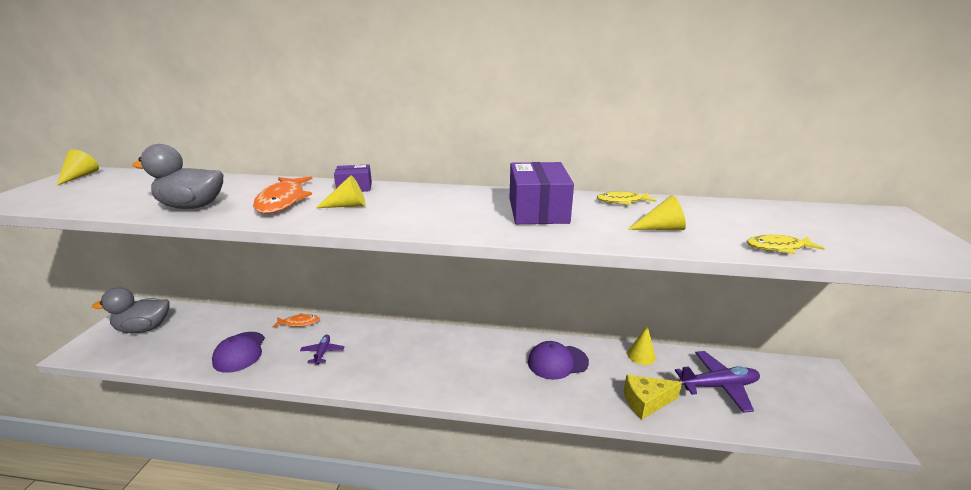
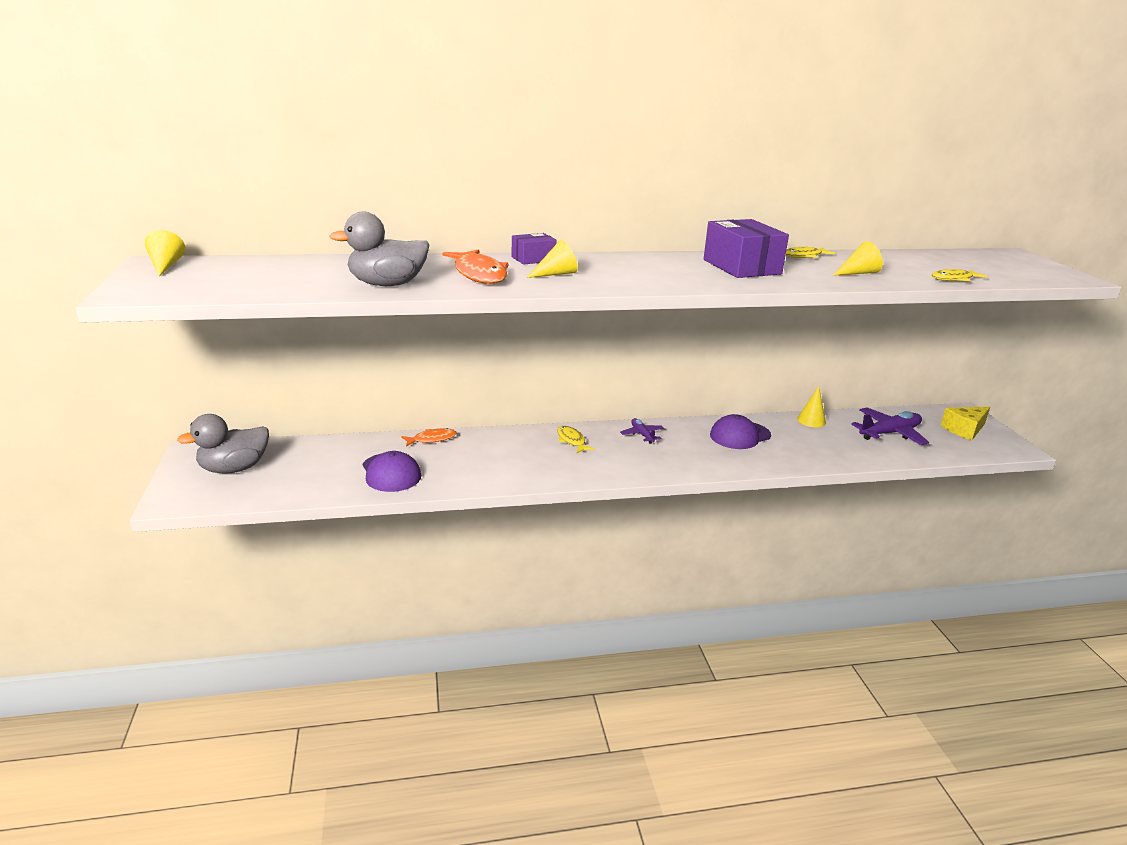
camera: 20 degrees left, 0 degrees up
(322, 352) = (490, 460): purple plane -> purple plane (642, 435)
(403, 342) = (571, 441): none -> yellow fish
(646, 402) = (838, 453): yellow cheese -> yellow cheese (964, 430)

